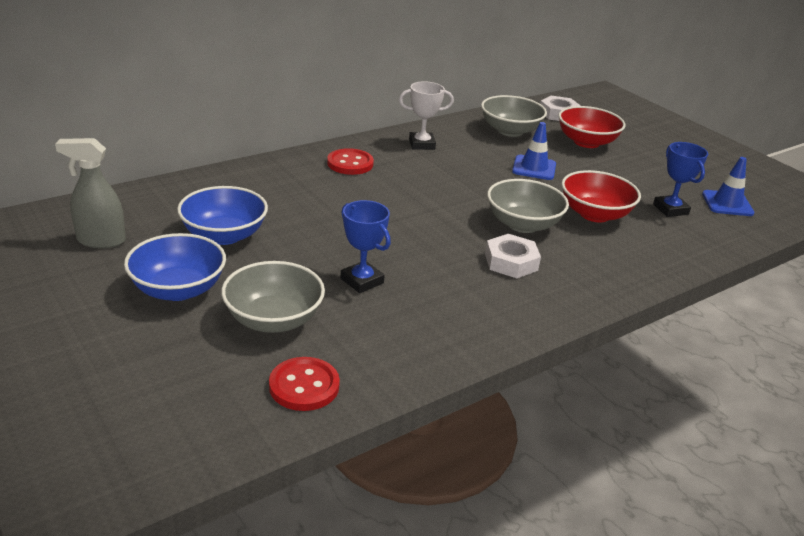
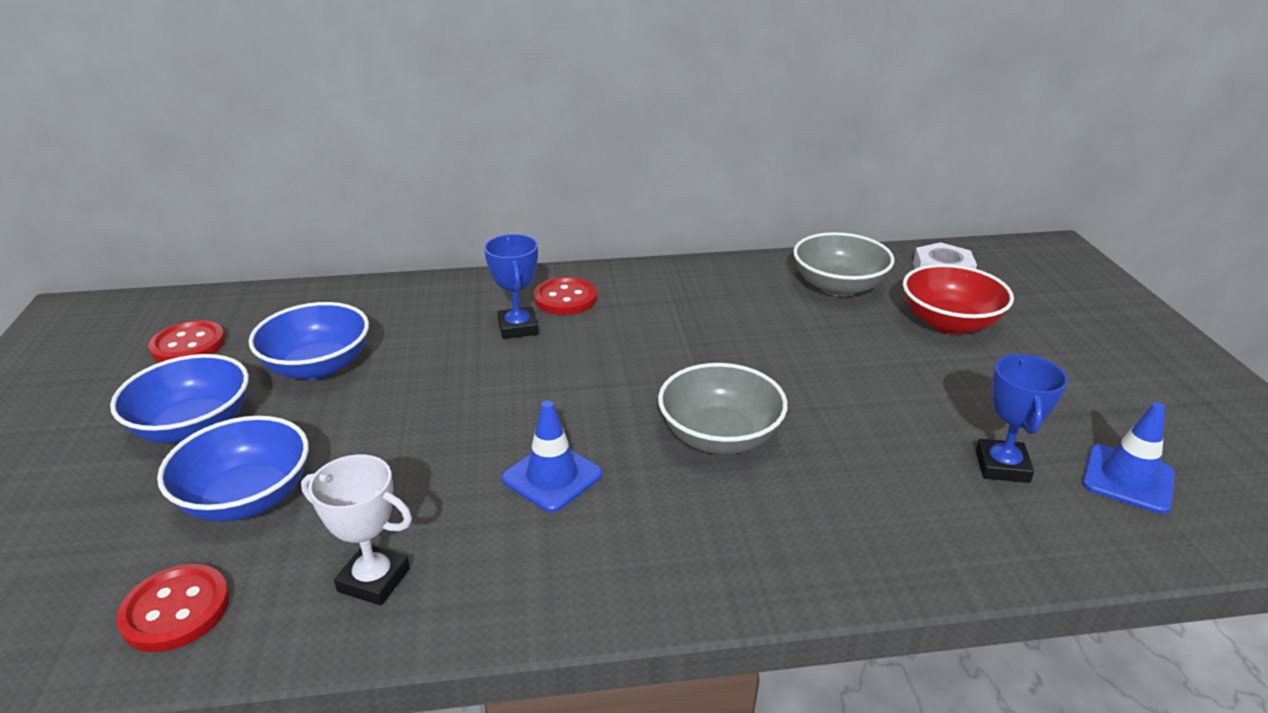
camera: 30 degrees right, 0 degrees up
(100, 241) = (188, 345): grey spray bottle -> red button
(274, 319) = (247, 498): grey bowl -> blue bowl
(362, 281) = (408, 471): blue trophy -> blue trophy (518, 328)
(422, 144) = (688, 287): white trophy -> white trophy (374, 580)
(511, 262) = (642, 495): white nut -> none
(534, 168) = (823, 350): blue traffic cone -> blue traffic cone (552, 477)
(594, 214) = (854, 445): red bowl -> none

